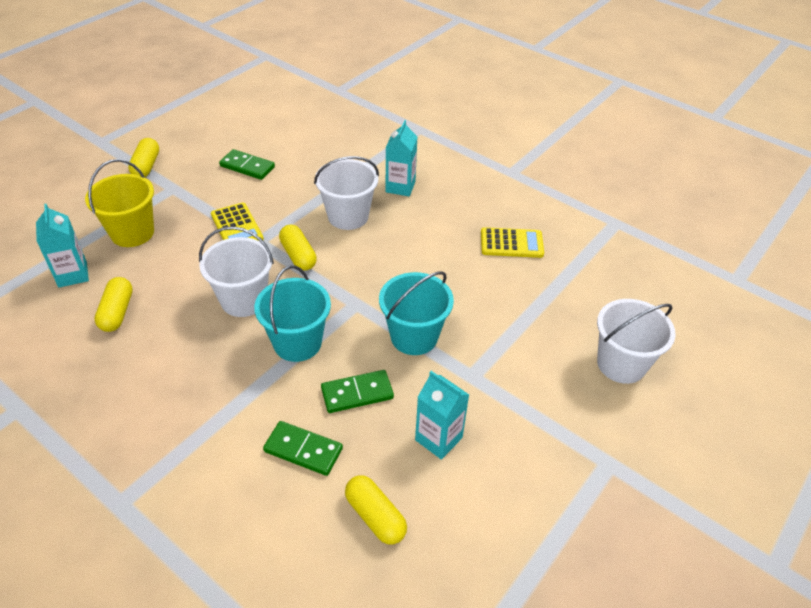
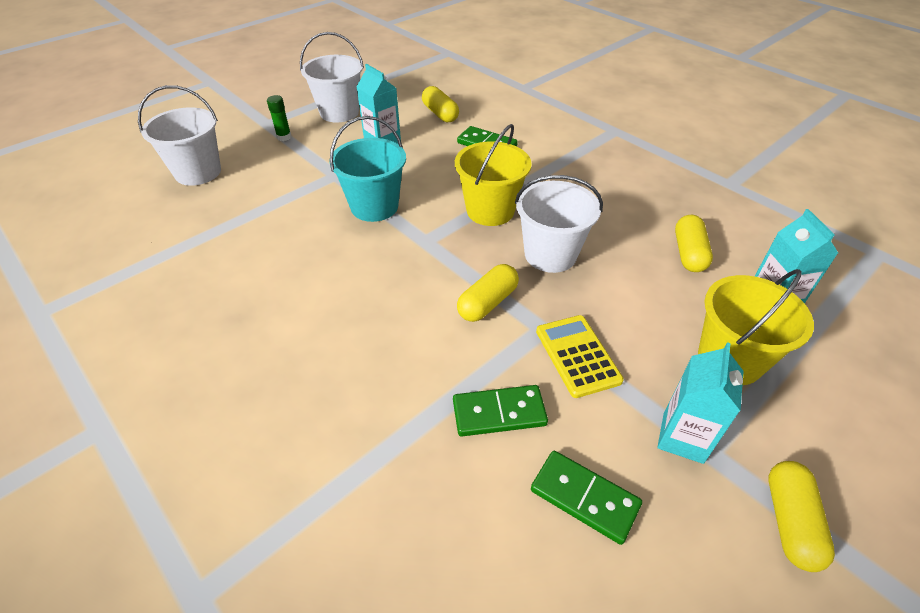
camera: 170 degrees left, 0 degrees up
(297, 343) = (490, 210): turquoise bucket -> yellow bucket
(298, 255) = (487, 302): yellow capsule -> yellow capsule turned 60 degrees clockwise
(348, 216) = (411, 359): white bucket -> white bucket (339, 112)
(357, 393) = (439, 171): green domino -> green domino (499, 413)
(400, 187) = (310, 413): turquoise carton -> turquoise carton (683, 437)
(511, 243) = (205, 295): yellow calculator -> none
(567, 435) = (284, 137): none -> green glue stick

